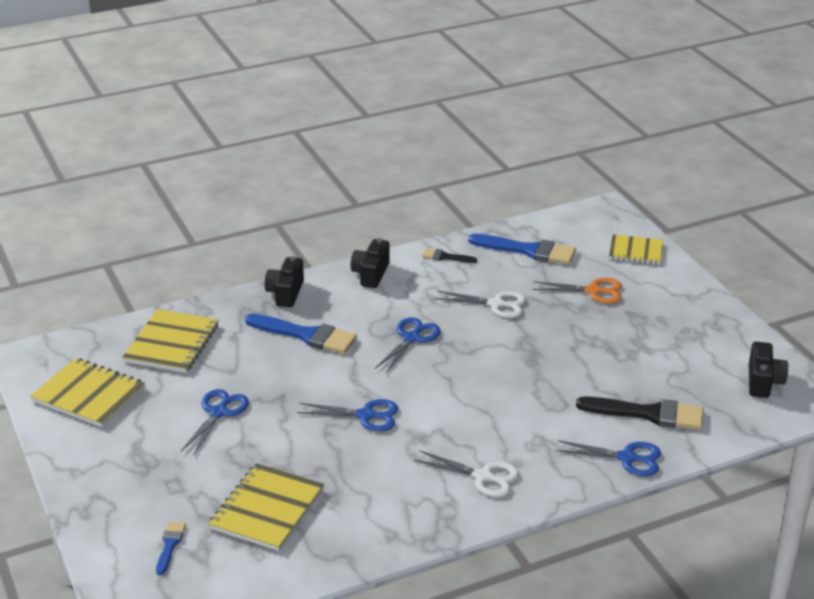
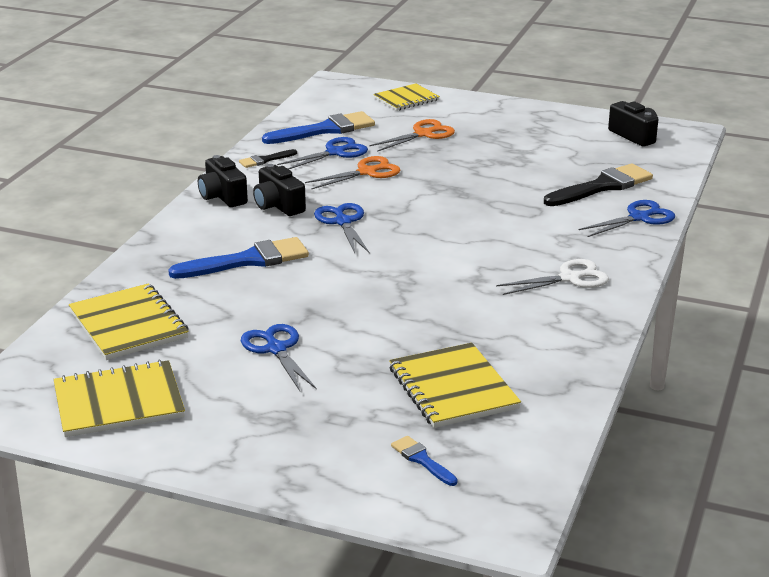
camera: 45 degrees left, 5 degrees down
(285, 293) = (169, 241): black camera -> black camera (278, 206)
(365, 415) = (406, 287): blue scissors -> blue scissors (335, 152)
(496, 304) = (366, 172): white scissors -> orange scissors

